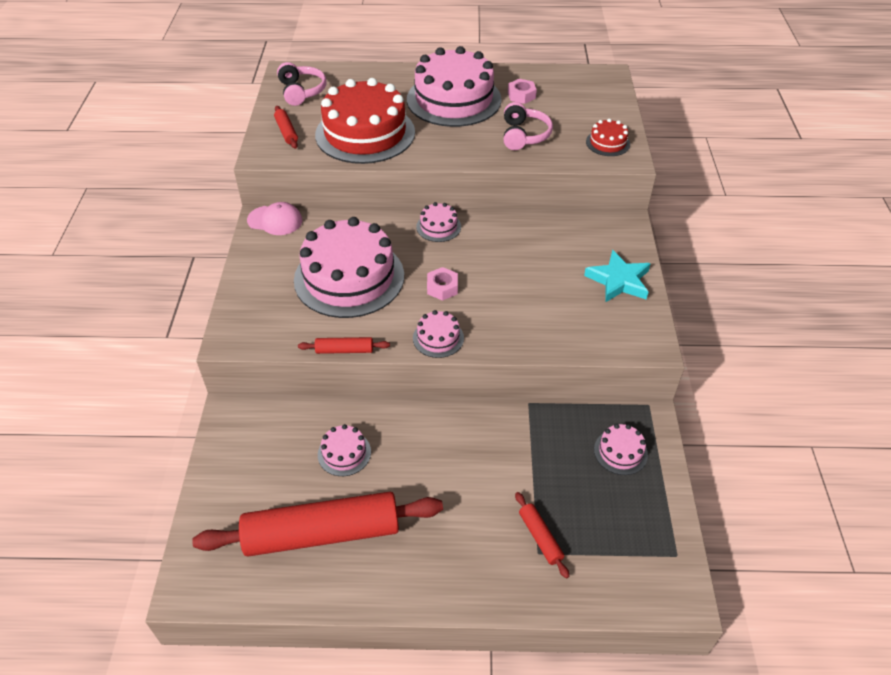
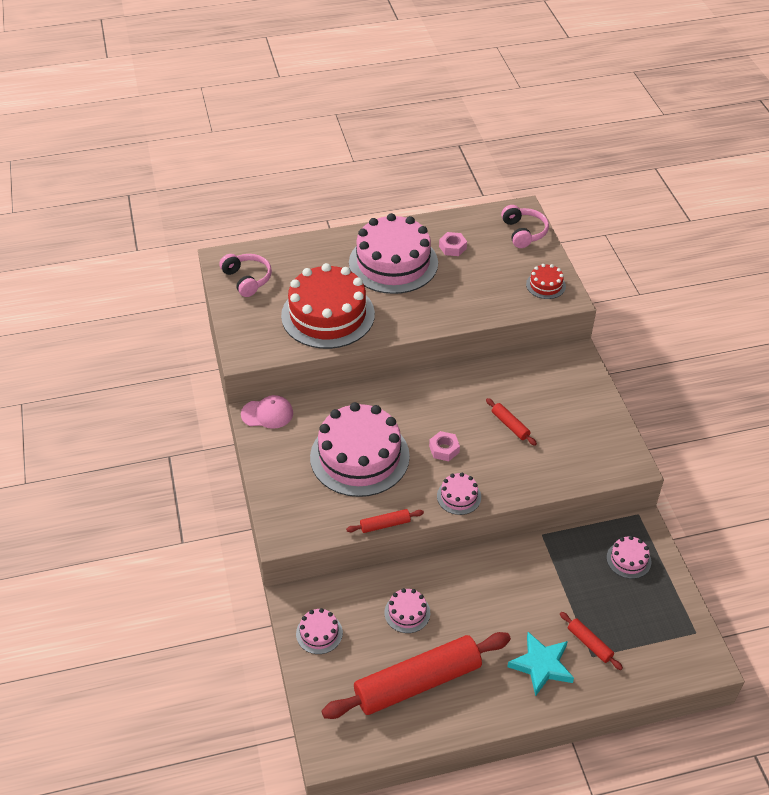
camera: 15 degrees left, 0 degrees up
(286, 132) = (254, 327): red rolling pin -> red rolling pin (510, 425)
(438, 227) = (417, 391): pink cake -> pink cake (319, 633)
(524, 135) = (470, 291): pink headphones -> pink headphones (523, 232)
(618, 281) = (588, 412): turquoise star -> turquoise star (541, 665)

